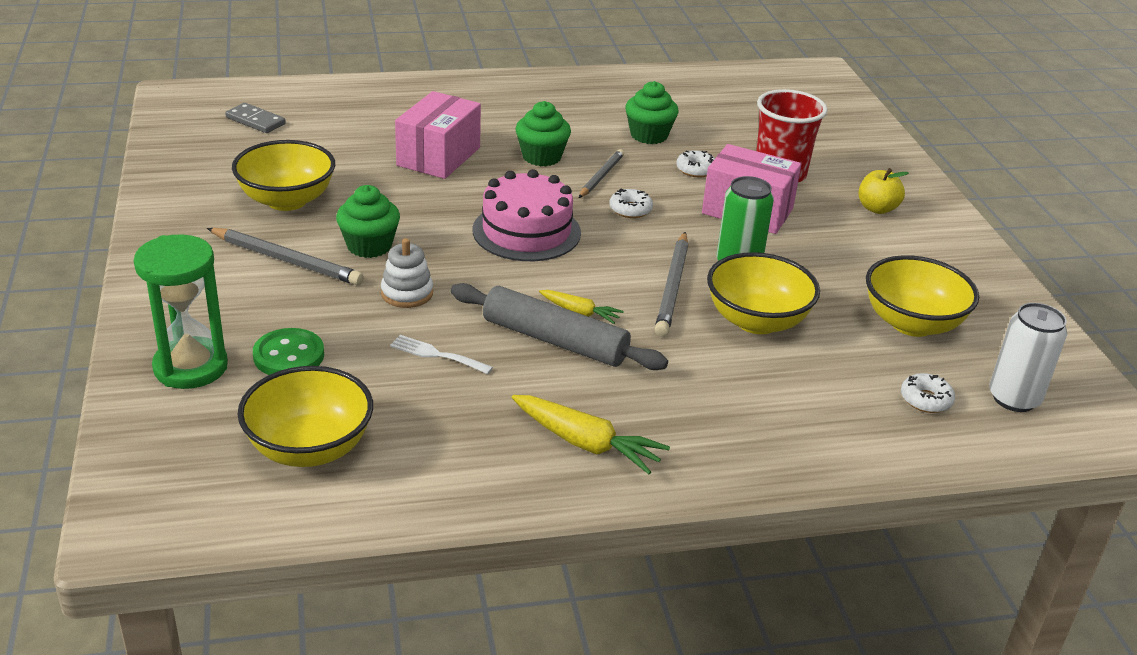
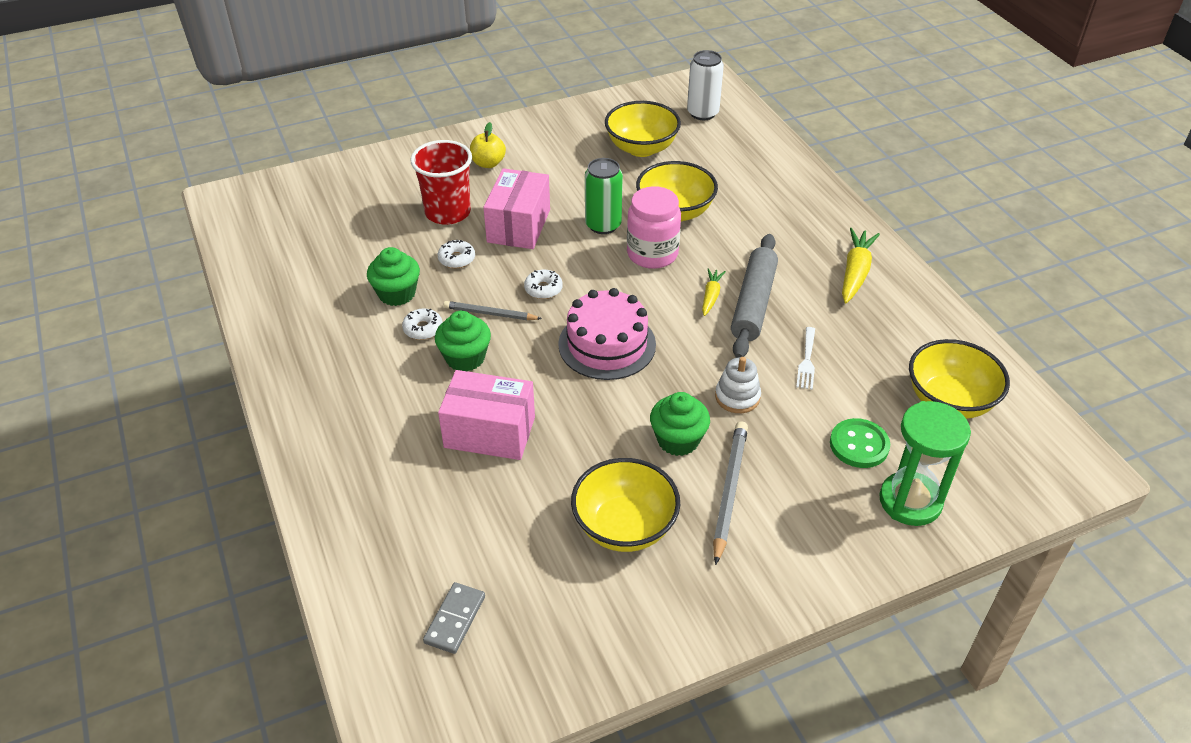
camera: 100 degrees left, 10 degrees up
(672, 287) = (652, 254): grey pencil -> pink jar
(925, 400) = (723, 143): white donut -> white donut (423, 329)

